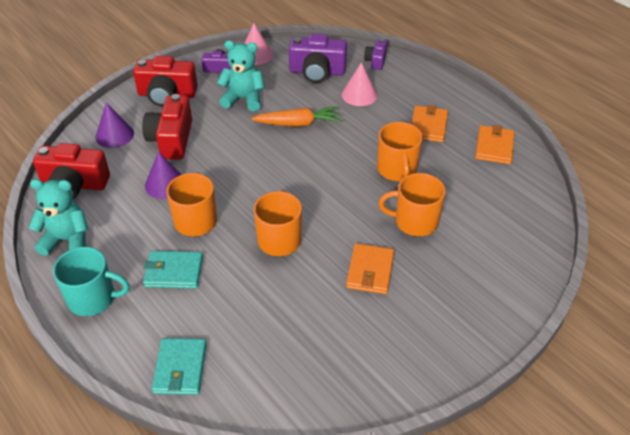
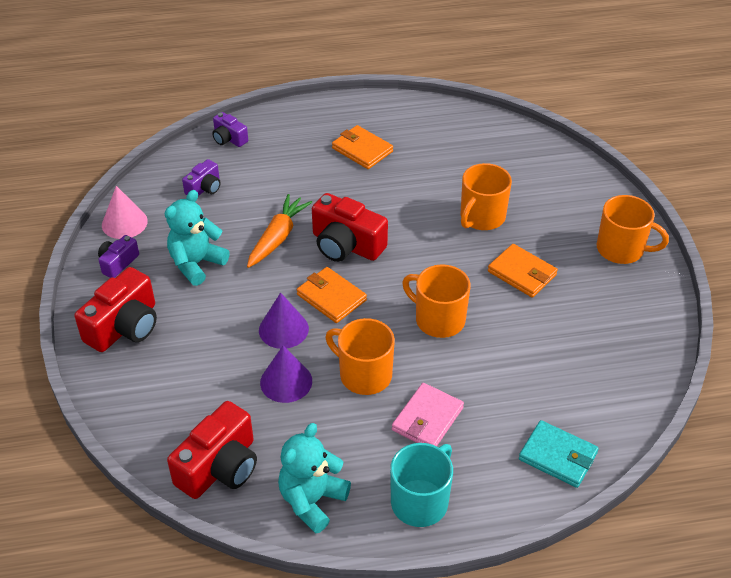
camera: 60 degrees left, 0 degrees up
(114, 135) = (158, 400): purple cone -> purple cone (283, 329)
(171, 139) = (213, 350): red camera -> red camera (346, 245)
(174, 272) = (427, 419): turquoise wallet -> pink wallet
(317, 72) = (204, 188): purple camera -> purple camera, size x0.55
(359, 94) = (272, 174): pink cone -> none
(397, 170) = (405, 198): orange mug -> orange mug (621, 249)
(494, 147) = (425, 124): orange wallet -> orange wallet (331, 297)

